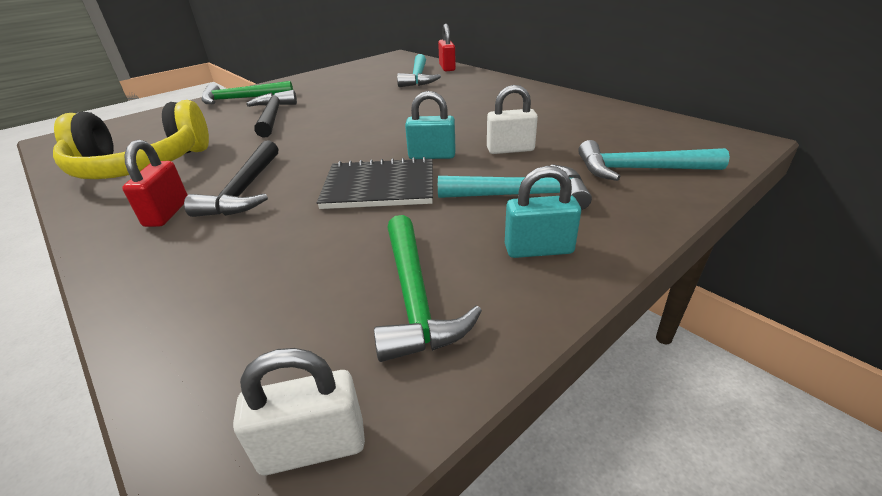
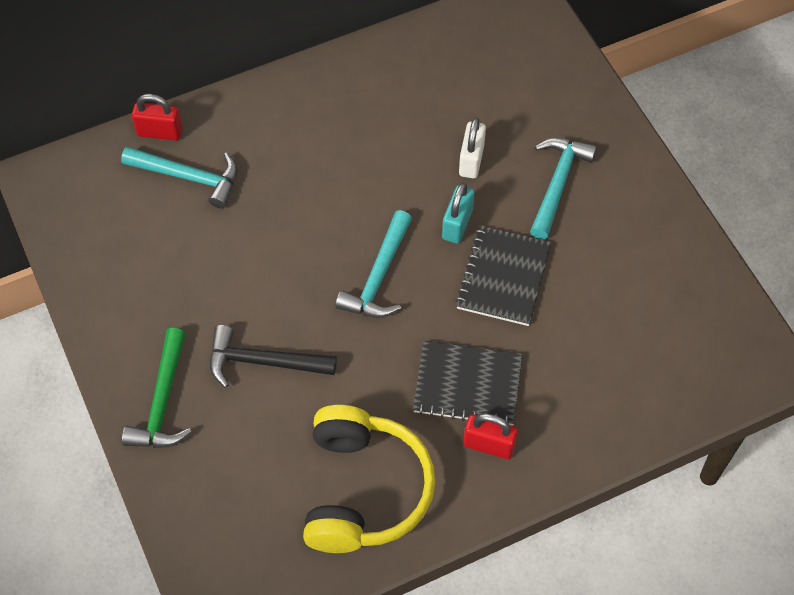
camera: 75 degrees left, 25 degrees up
(244, 190) = (467, 385): black hammer -> black notebook
(313, 447) = (748, 344): white padlock -> none
(414, 298) = (659, 282): green hammer -> none
(538, 249) = (631, 201): turquoise padlock -> none
(639, 169) = (547, 91): turquoise hammer -> turquoise hammer (378, 277)

